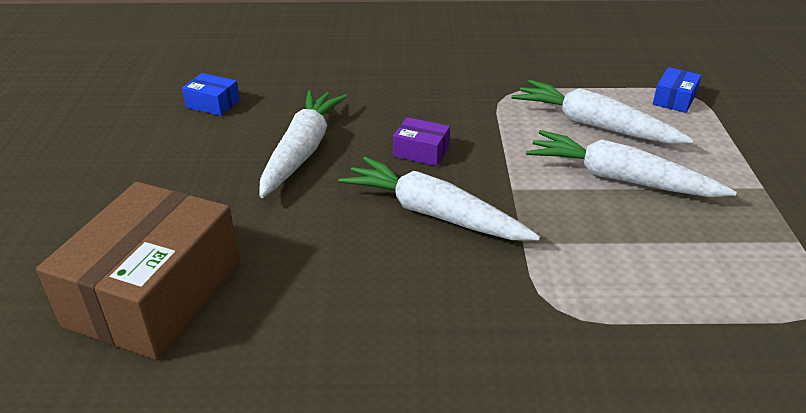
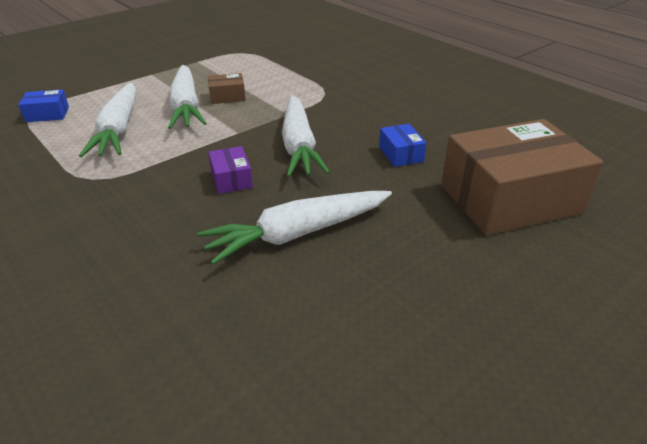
camera: 130 degrees left, 0 degrees up
(213, 104) = (288, 359): blue box -> blue box (401, 154)
(624, 218) = (227, 97): none -> brown box

